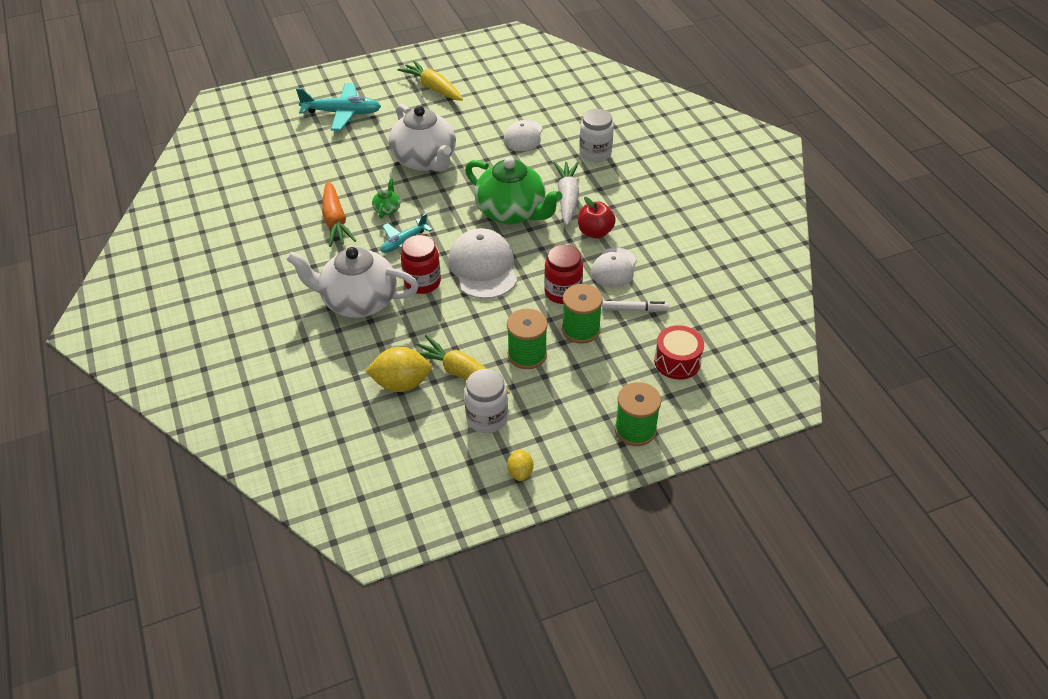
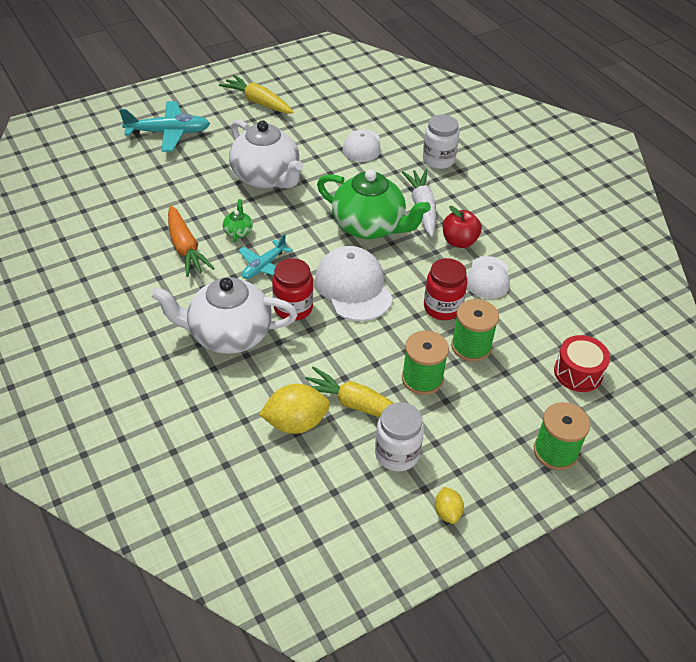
camera: 10 degrees left, 0 degrees up
(634, 310) = (520, 320): white marker -> none

